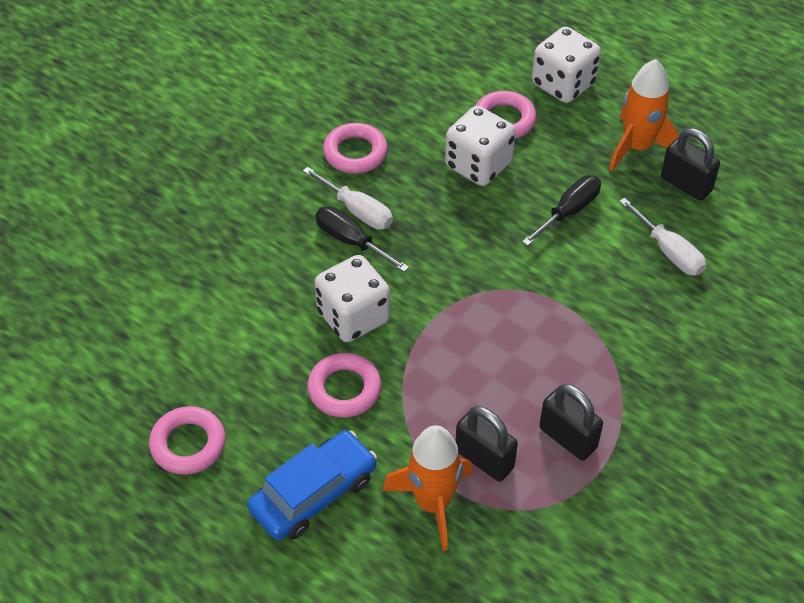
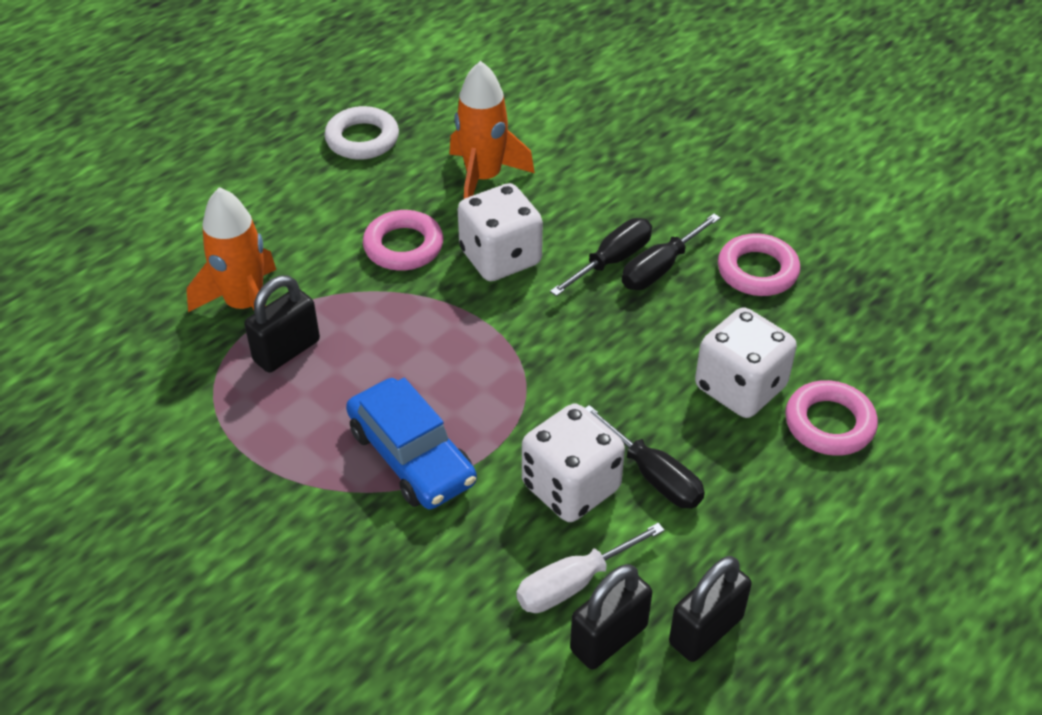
camera: 95 degrees right, 5 degrees down
(188, 444) = (362, 139): pink ring -> white ring
(313, 493) = (283, 220): blue car -> blue car (411, 456)
(357, 211) = (660, 268): white screwdriver -> black screwdriver
(563, 84) = (913, 503): white dice -> white dice (571, 487)
(567, 438) = (294, 427): black padlock -> black padlock (608, 638)
(637, 147) = (783, 578): orange rocket -> orange rocket (483, 178)

